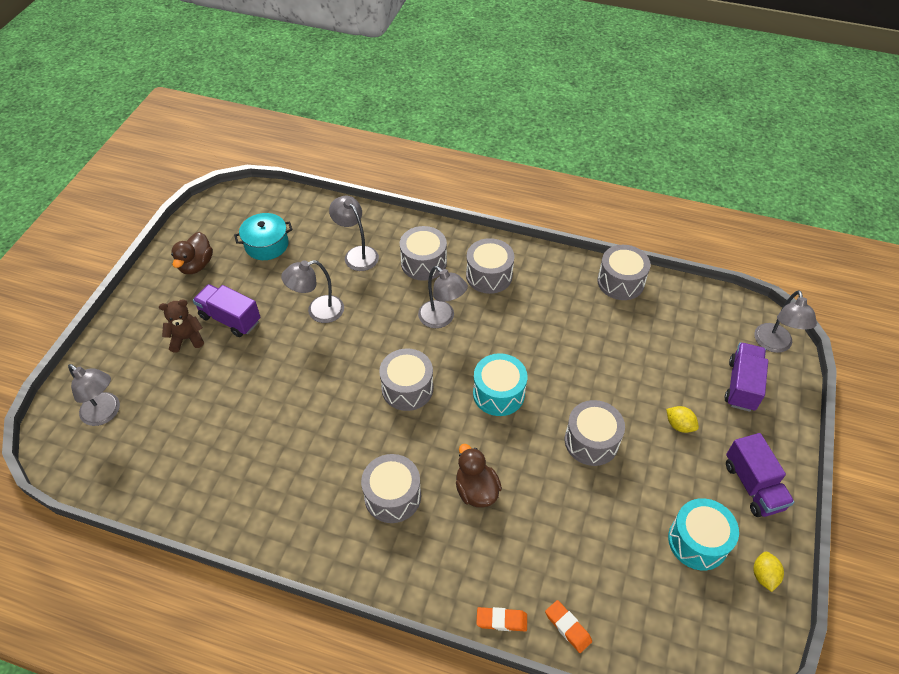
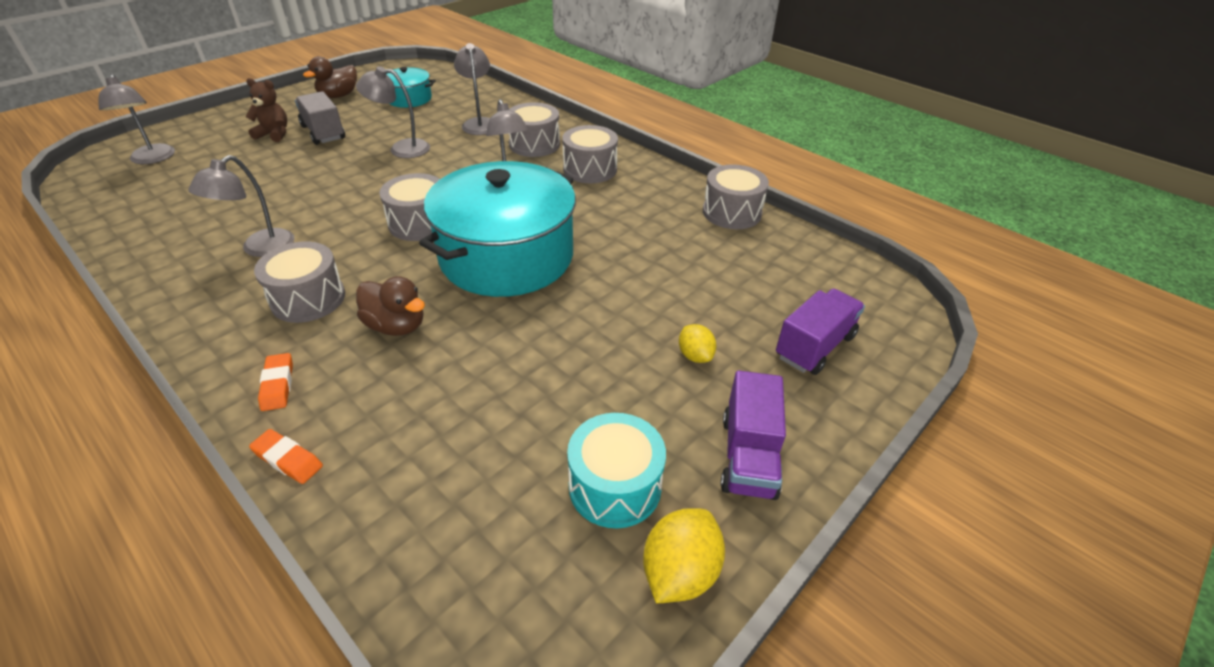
camera: 25 degrees right, 10 degrees down
(230, 319) = (323, 132): purple truck -> grey truck
(476, 490) = (396, 326): brown duck -> brown duck turned 120 degrees clockwise
(498, 393) = (507, 256): turquoise drum -> turquoise pot
(568, 627) = (354, 504): orange eraser -> orange eraser (277, 385)
(591, 441) = (570, 331): grey drum -> none
(764, 576) = (679, 572): yellow lemon -> yellow lemon, size x1.58
(774, 345) = (892, 323): grey lamp -> grey lamp (260, 249)

